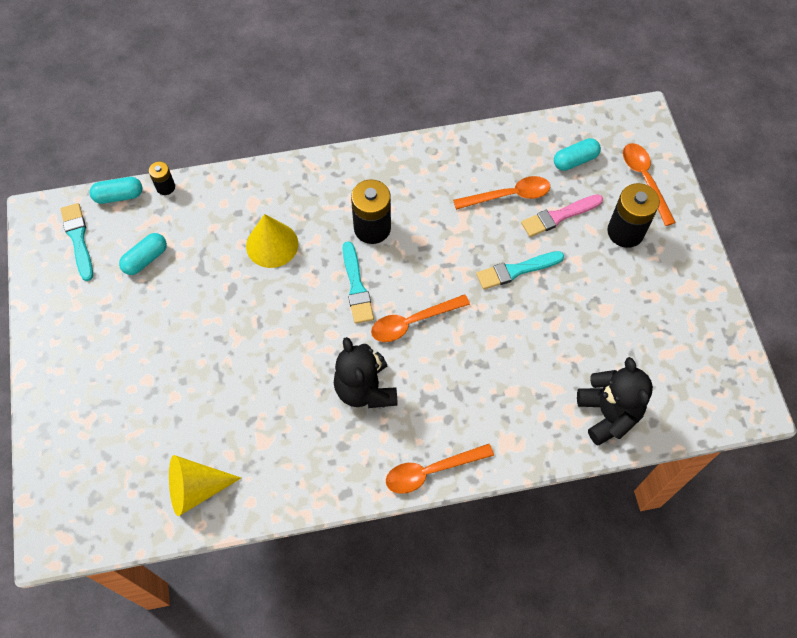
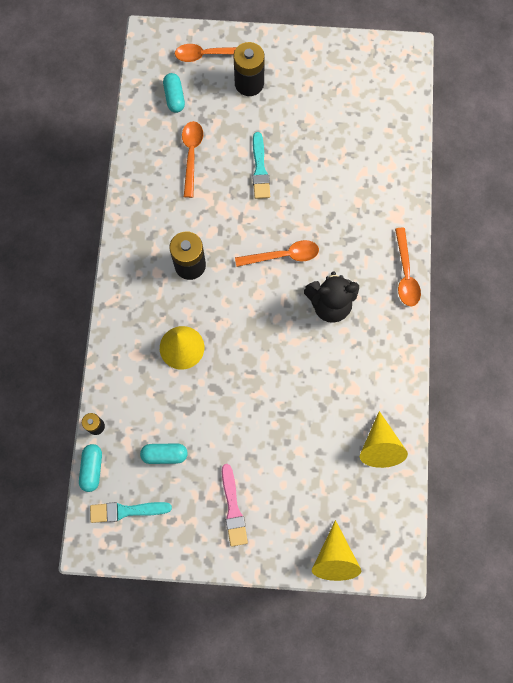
camera: 75 degrees left, 10 degrees up
(51, 466) = (334, 558): none -> yellow cone
(146, 259) = (164, 454): turquoise capsule -> turquoise capsule turned 60 degrees counterclockwise
(356, 286) = (240, 290): turquoise brush -> none
(413, 322) = (283, 256): orange spoon -> orange spoon turned 90 degrees counterclockwise
(559, 216) = (221, 125): pink brush -> pink brush (233, 508)
(608, 414) = (391, 143): black teddy bear -> none

